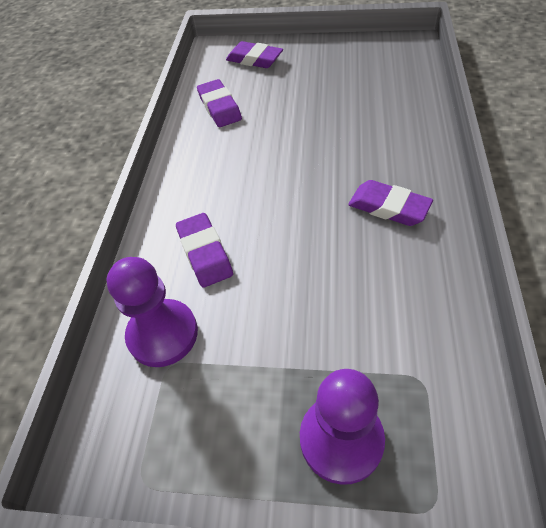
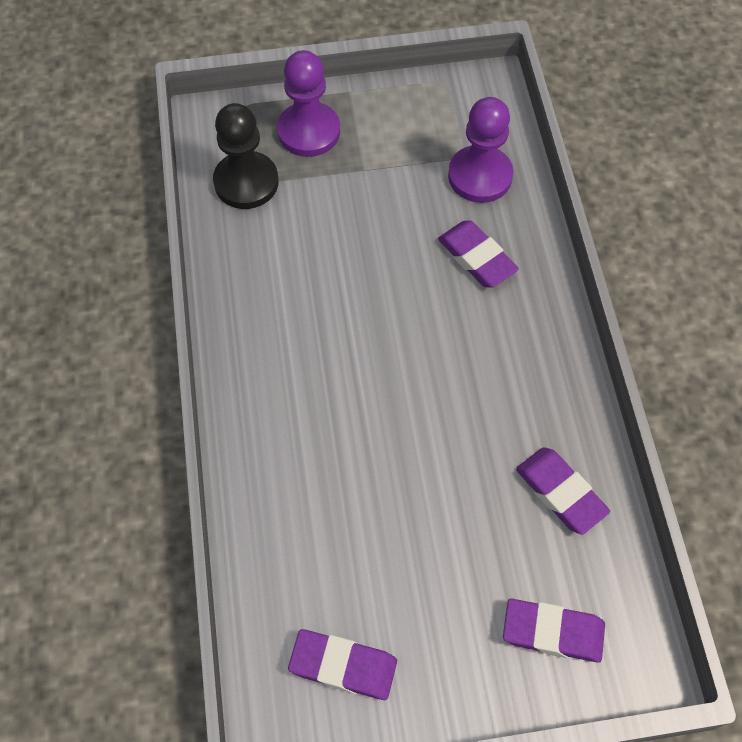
camera: 160 degrees right, 10 degrees up
(388, 207) = (290, 346): purple eraser -> purple eraser (343, 666)
(427, 378) = (246, 182): none -> black pawn

